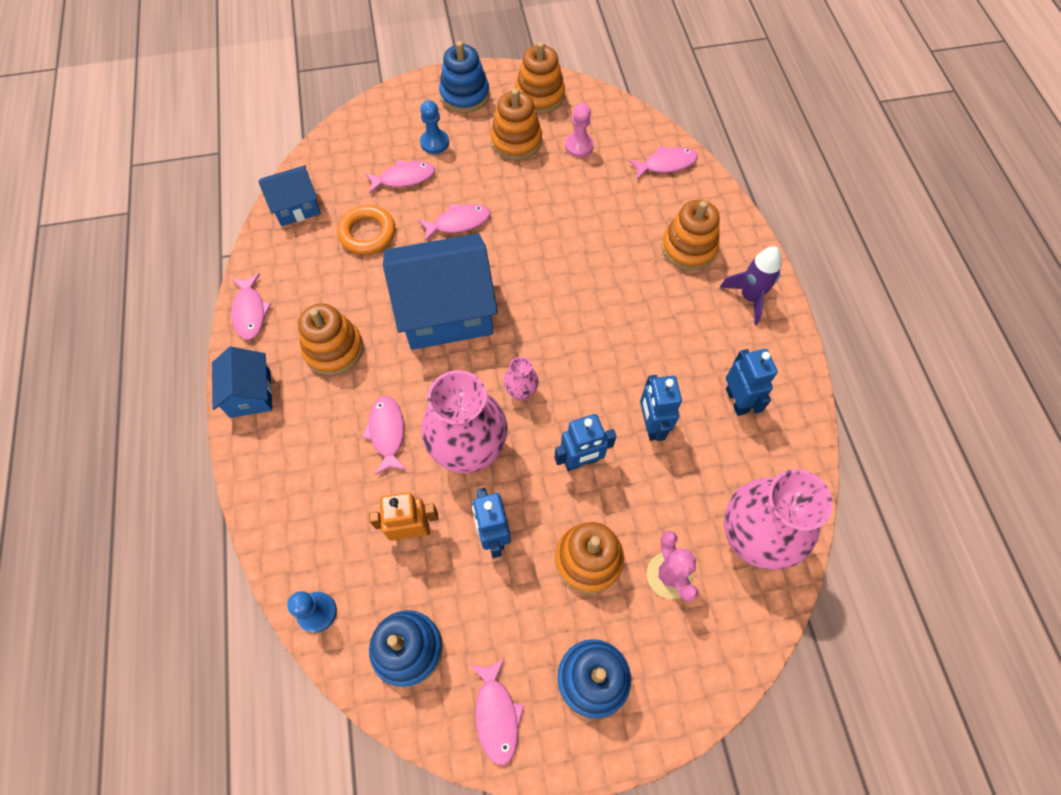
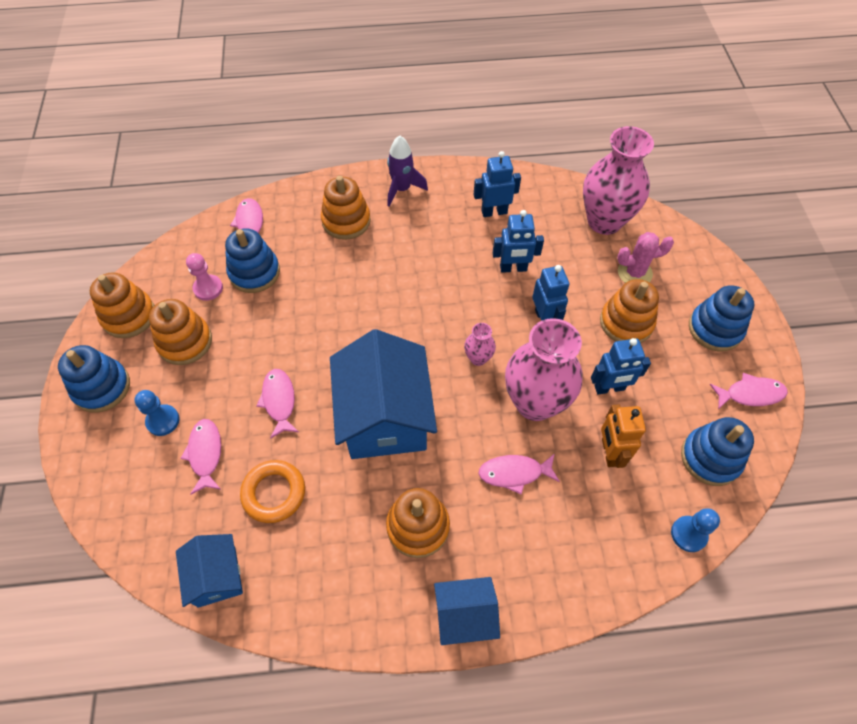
camera: 85 degrees left, 5 degrees down
(250, 312) = (359, 624): pink fish -> none
(604, 178) = (254, 272): none -> blue stacking toy

